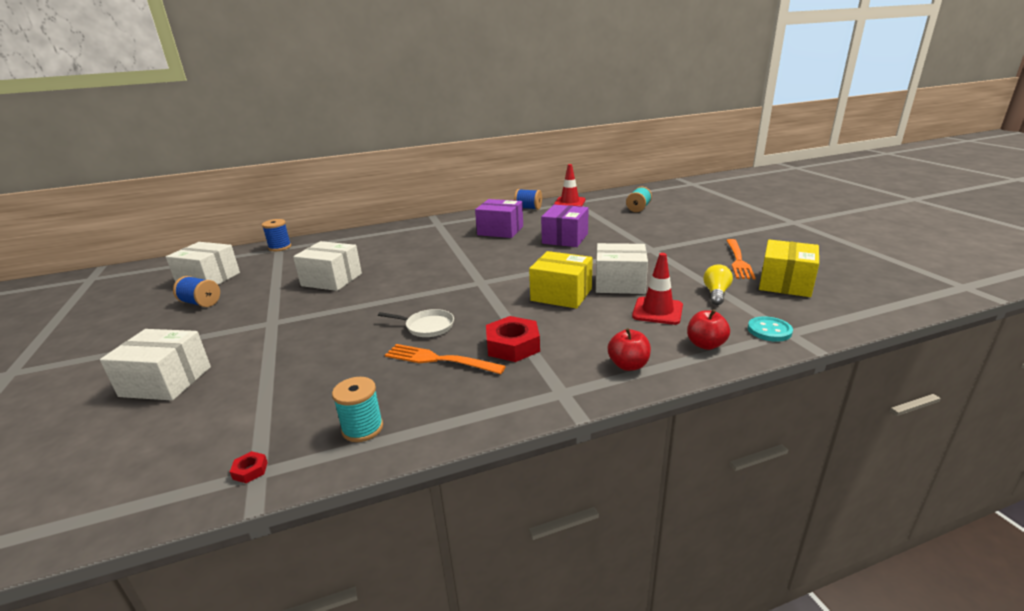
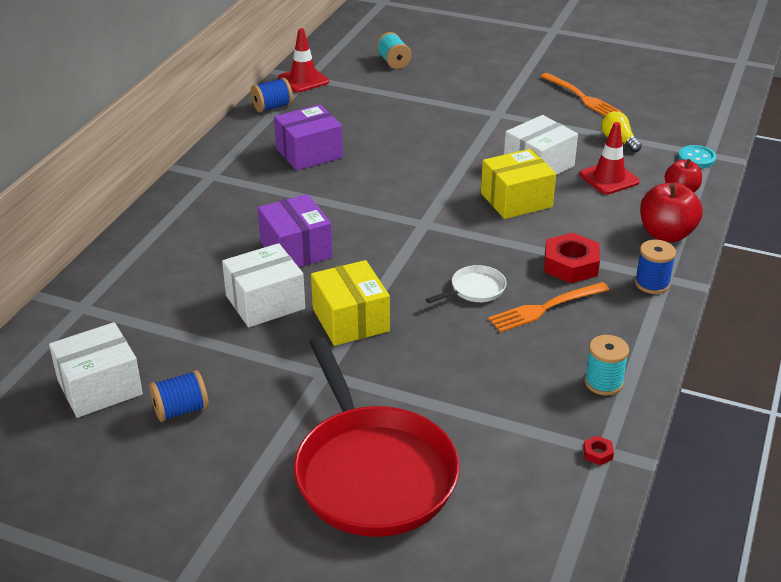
camera: 50 degrees left, 10 degrees up
(166, 381) = (372, 472): white box -> red pan
(280, 247) = (76, 304): blue spool -> blue spool (652, 283)
(565, 238) = (397, 134): purple box -> purple box (296, 249)
(628, 365) = (666, 234): red apple -> red apple, size x1.57
(785, 283) = (645, 107): yellow box -> yellow box (350, 320)

